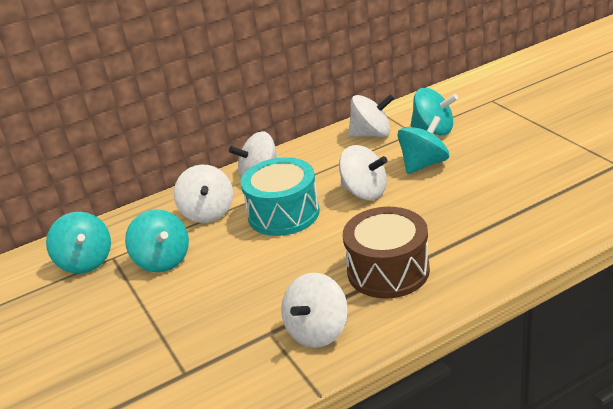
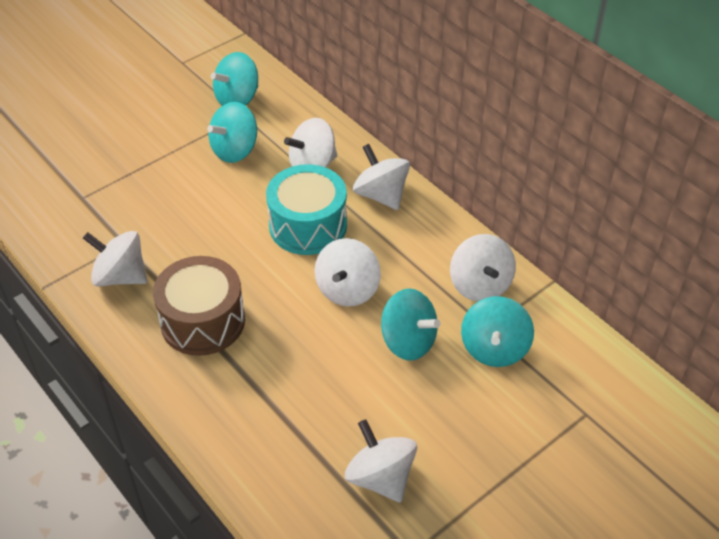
camera: 75 degrees right, 15 degrees up
(553, 176) = (380, 477): none -> white spinning top

